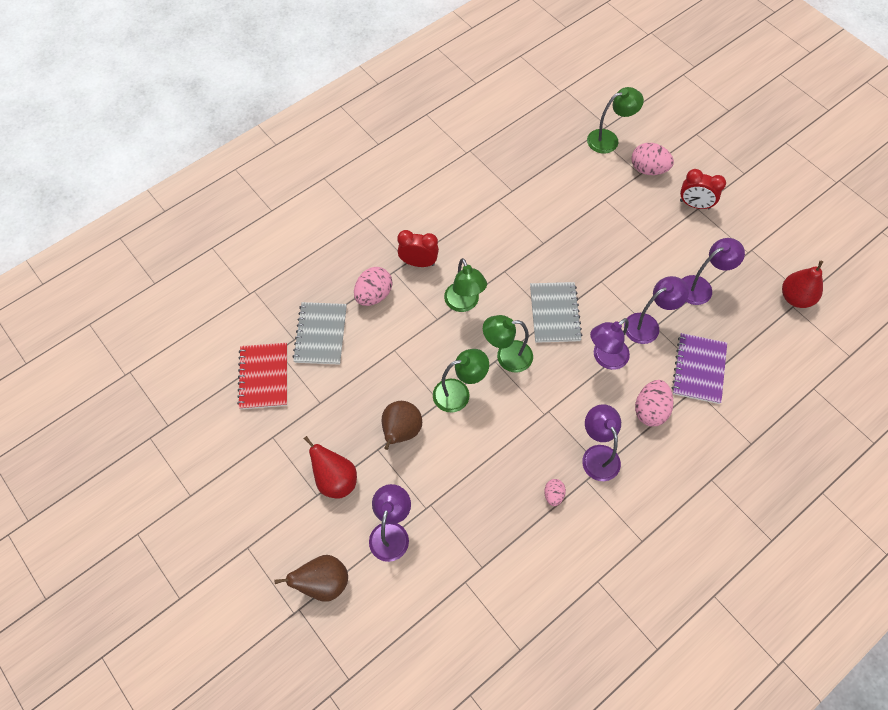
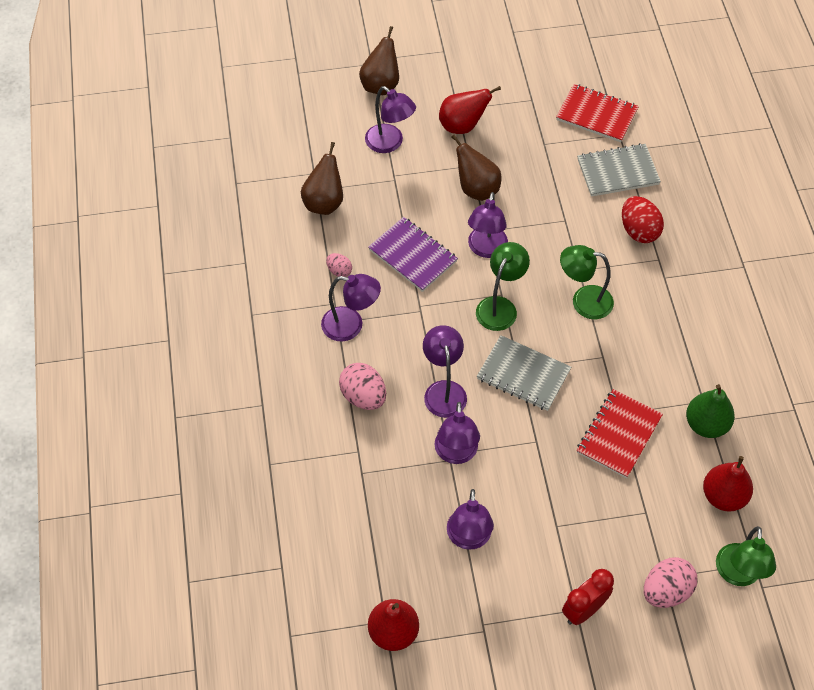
camera: 120 degrees right, 5 degrees down
(320, 334) = (617, 172): grey notebook -> grey notebook turned 45 degrees counterclockwise
(374, 295) = (639, 231): pink egg -> red egg
(418, 262) = (657, 285): red clock -> none
(459, 393) = (486, 249): green lamp -> purple lamp
(492, 551) = (324, 203): none -> brown pear
(516, 192) = (706, 424): none -> green pear
(560, 236) = (618, 434): none -> red notebook
(562, 164) = (723, 496): none -> red pear
(698, 369) = (376, 469): purple notebook -> purple notebook (413, 255)

